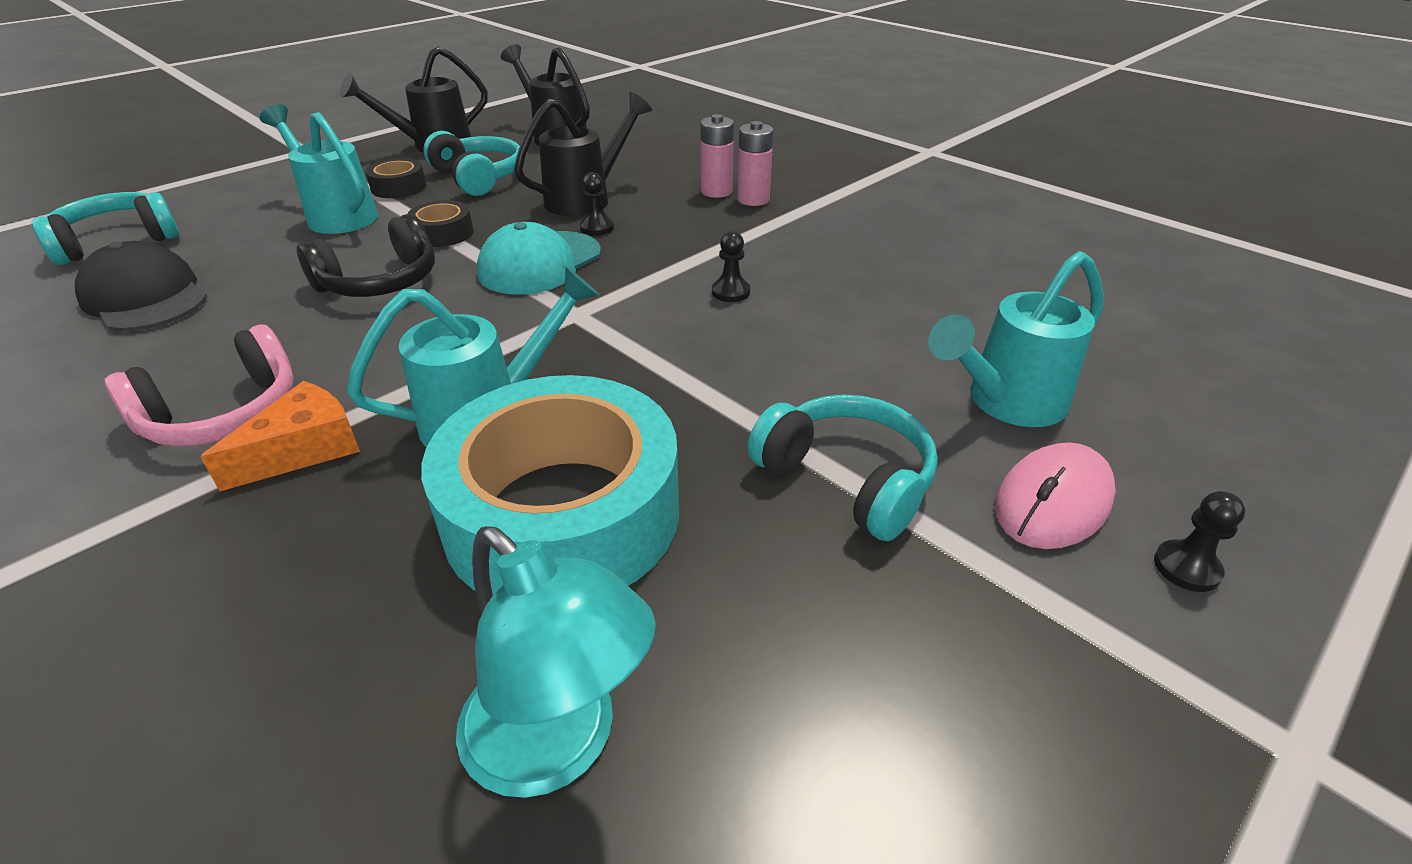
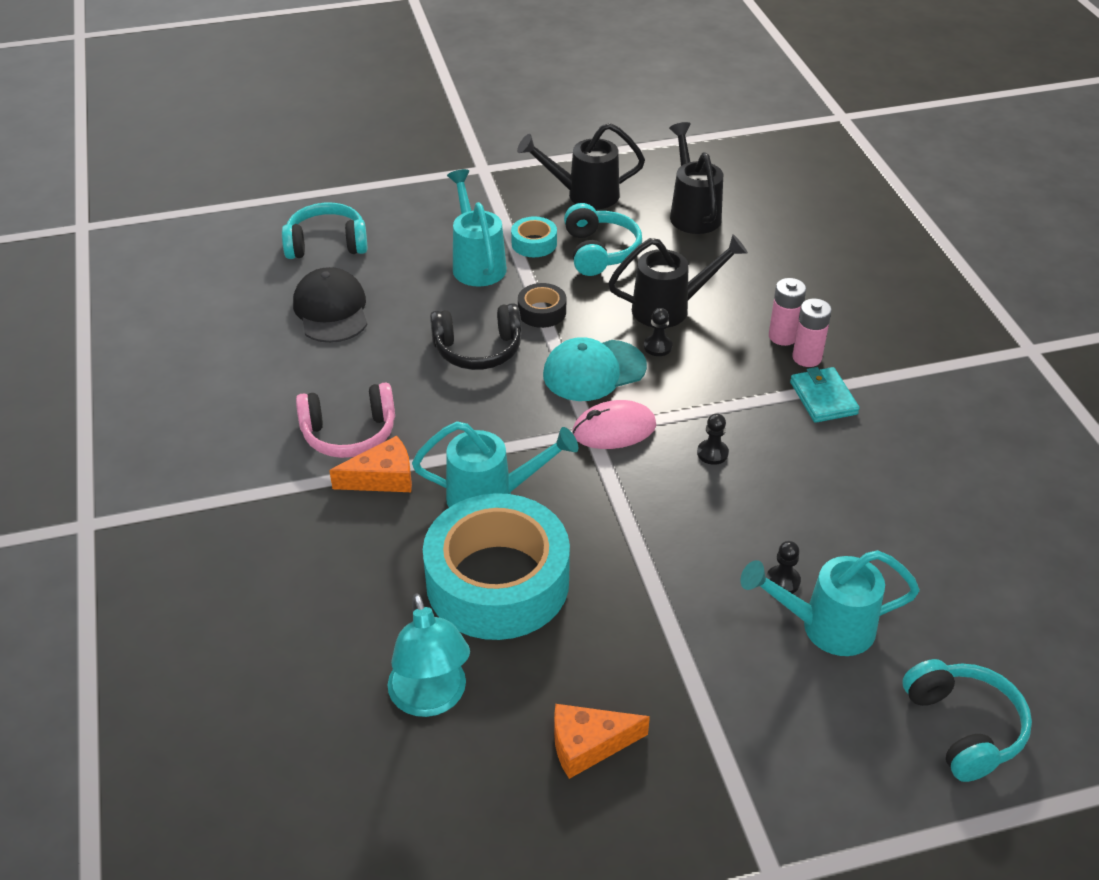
camera: 30 degrees right, 5 degrees up
(398, 187) = (534, 243): black tape -> turquoise tape
(797, 222) = (823, 398): none -> turquoise wallet
(846, 479) = (671, 632): turquoise headphones -> turquoise headphones (964, 727)
(870, 688) = (588, 745): none -> orange cheese
(1052, 502) = (784, 703): pink mouse -> pink mouse (614, 429)
(1186, 568) = (822, 775): black pawn -> black pawn (782, 581)

